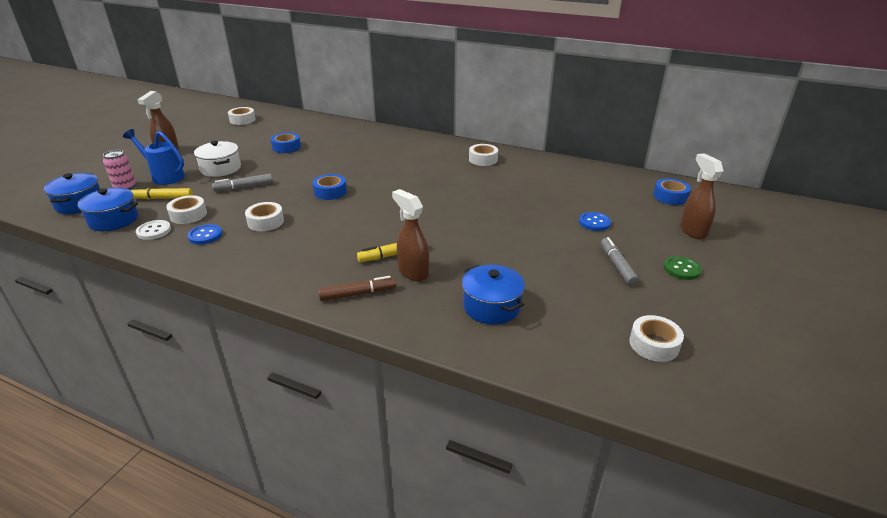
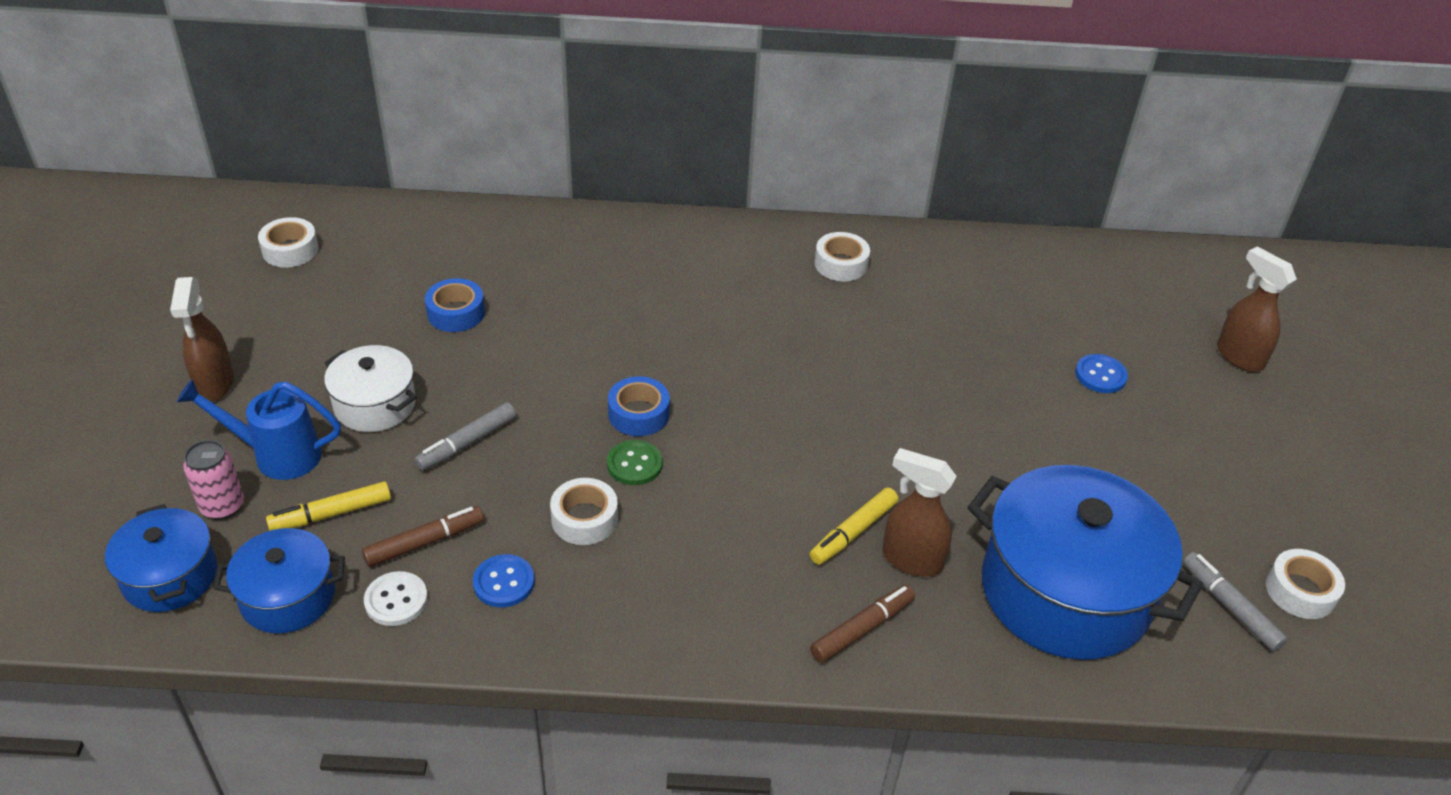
camera: 25 degrees left, 10 degrees up
(188, 215) = (424, 542): white tape -> brown marker
(491, 306) = (1065, 591): blue pot -> blue pot, size x1.91
(617, 266) = (1180, 458): grey marker -> grey marker (1229, 607)
(670, 197) = (1172, 288): blue tape -> none
(681, 269) = (1263, 440): green button -> green button (634, 464)

